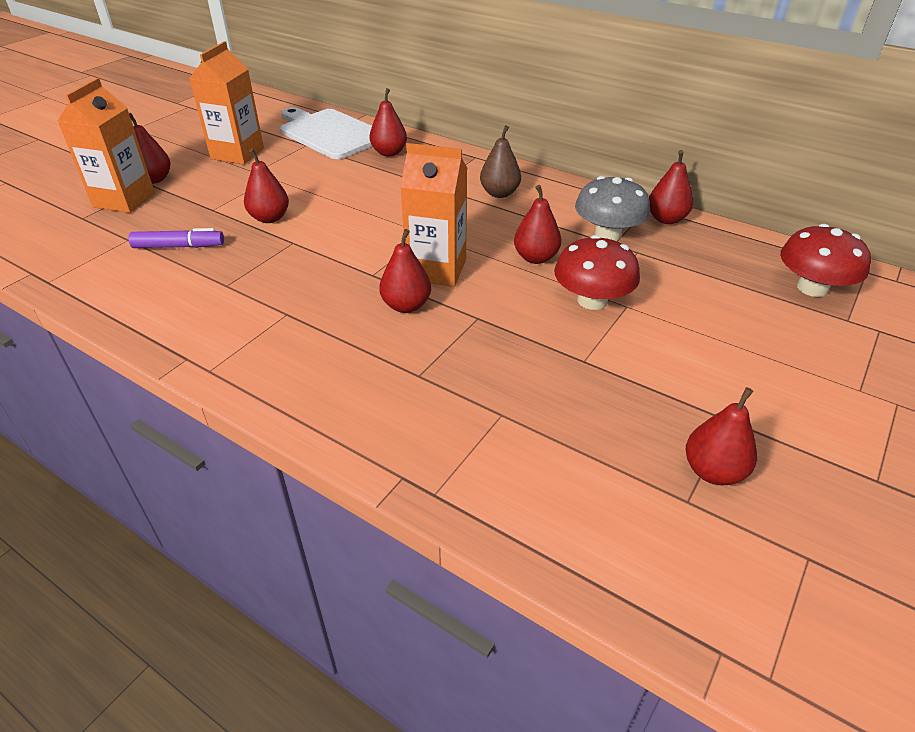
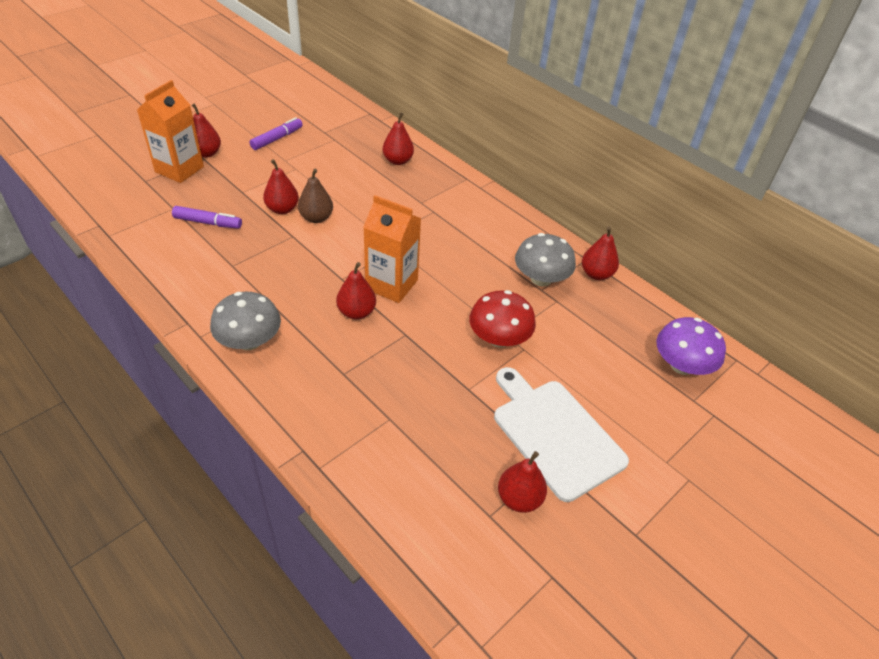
camera: 10 degrees right, 5 degrees up
(237, 153) = (277, 139): orange carton -> purple marker
(279, 362) = (249, 341): none -> grey mushroom
(330, 133) = (357, 130): white cutting board -> white cutting board (555, 434)
(499, 193) = (471, 220): brown pear -> brown pear (316, 218)
(536, 258) = (473, 289): red pear -> none
(812, 288) = (682, 365): red mushroom -> purple mushroom

